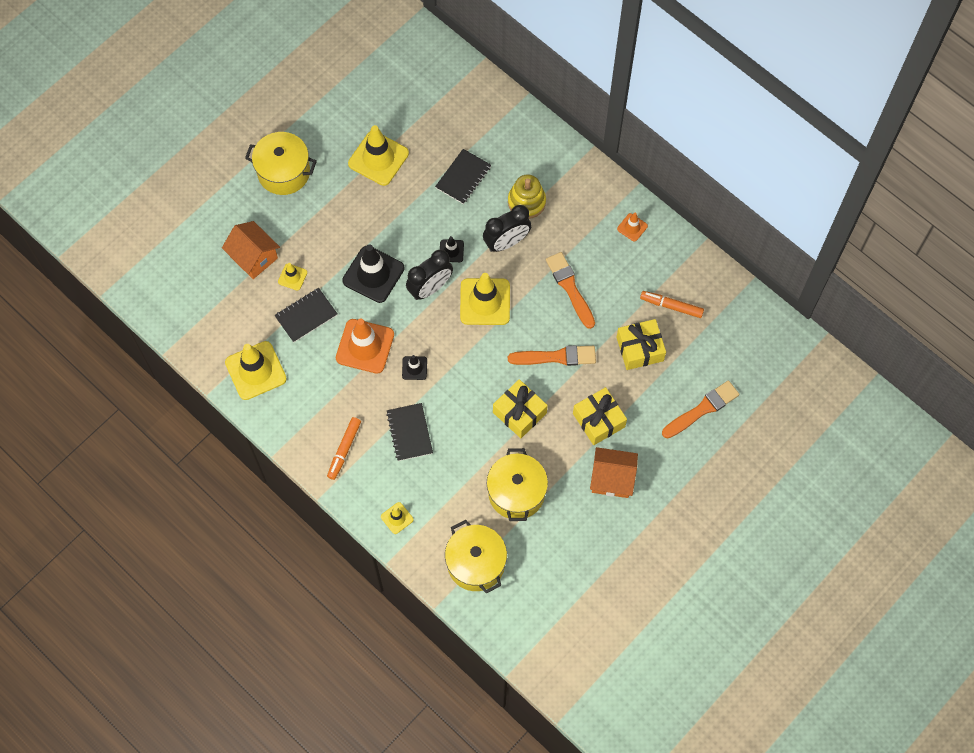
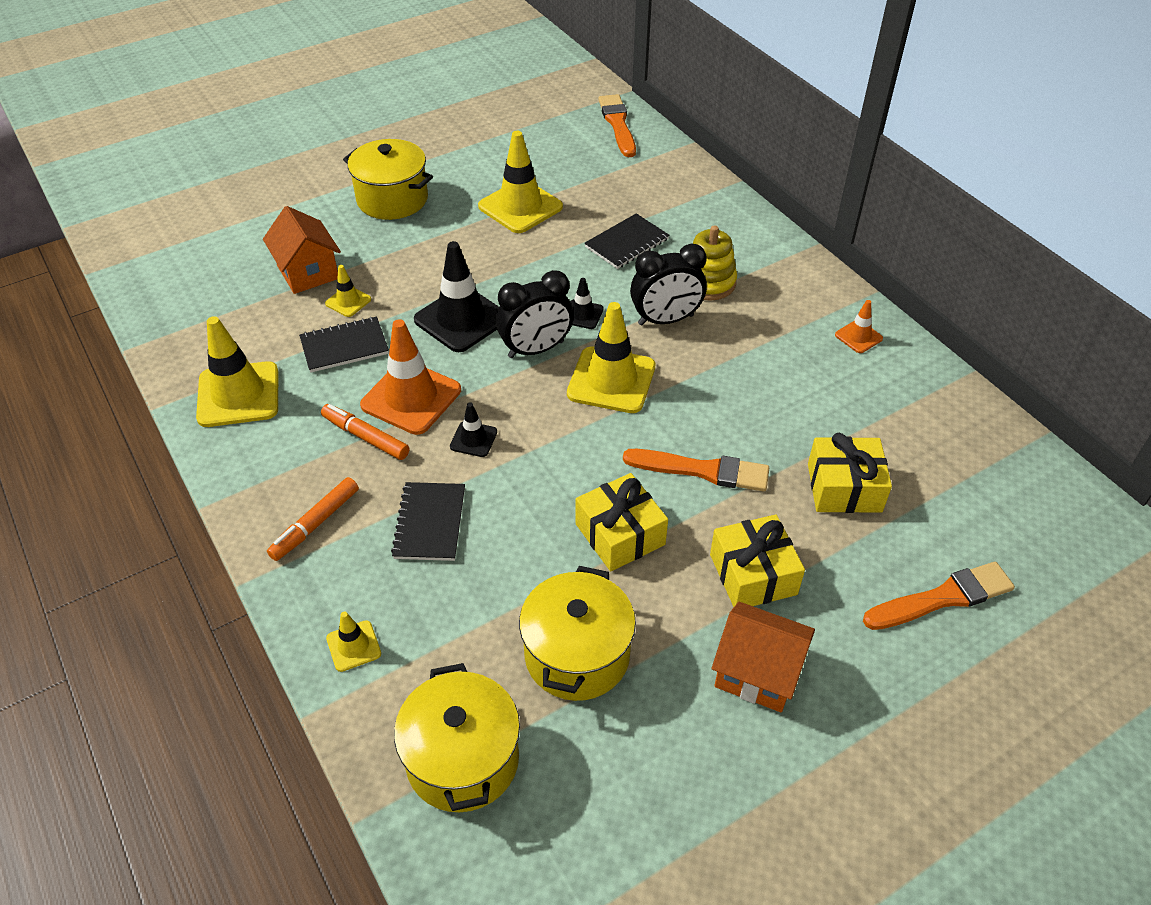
camera: 15 degrees right, 20 degrees down
(570, 288) = (747, 388): orange brush -> orange brush (618, 124)
(671, 306) = (906, 442): orange marker -> orange marker (366, 437)

